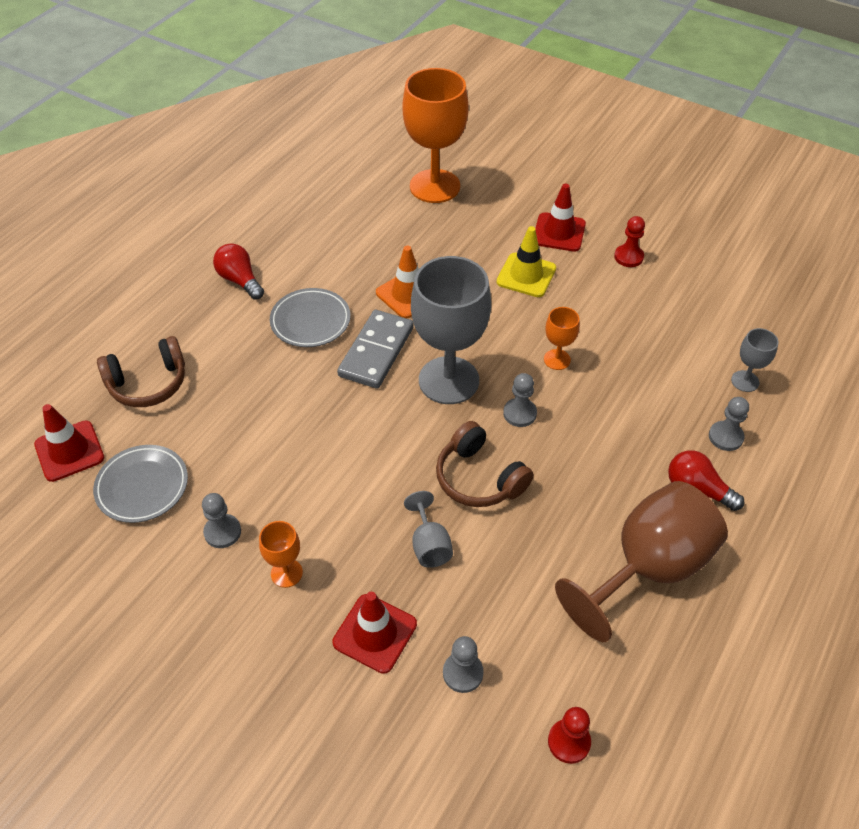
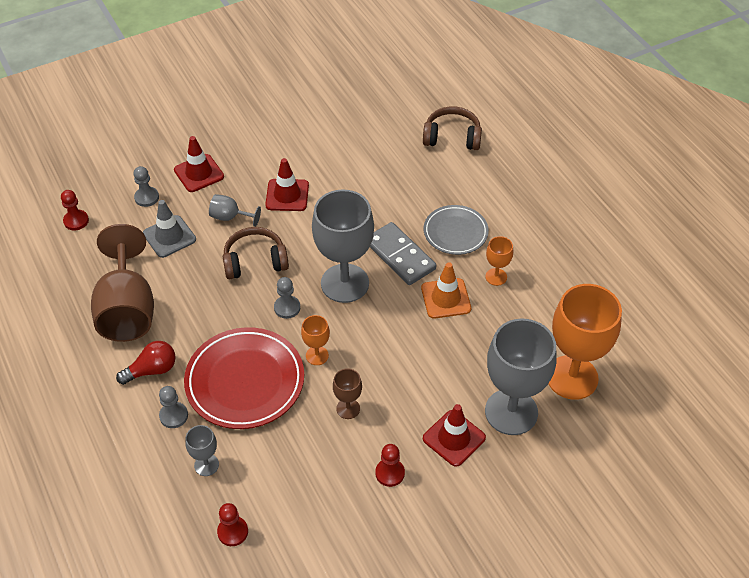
camera: 120 degrees right, 0 degrees up
(69, 451) = (420, 92): red traffic cone -> red traffic cone (287, 195)
(142, 486) = (370, 114): grey plate -> none
(148, 383) = (452, 137): brown headphones -> brown headphones turned 90 degrees clockwise
(222, 532) = (312, 136): grey pawn -> none
(240, 280) = (524, 209): red light bulb -> none
(286, 573) = (264, 152): orange goblet -> orange goblet (496, 277)
(502, 209) = (511, 412): none -> grey goblet
(509, 596) = (169, 236): none -> grey traffic cone
(526, 275) = (417, 384): yellow traffic cone -> none
(593, 310) = (348, 408): none -> brown goblet
(636, 400) = (245, 381): none -> red plate
(780, 329) = (232, 532): none -> red pawn

